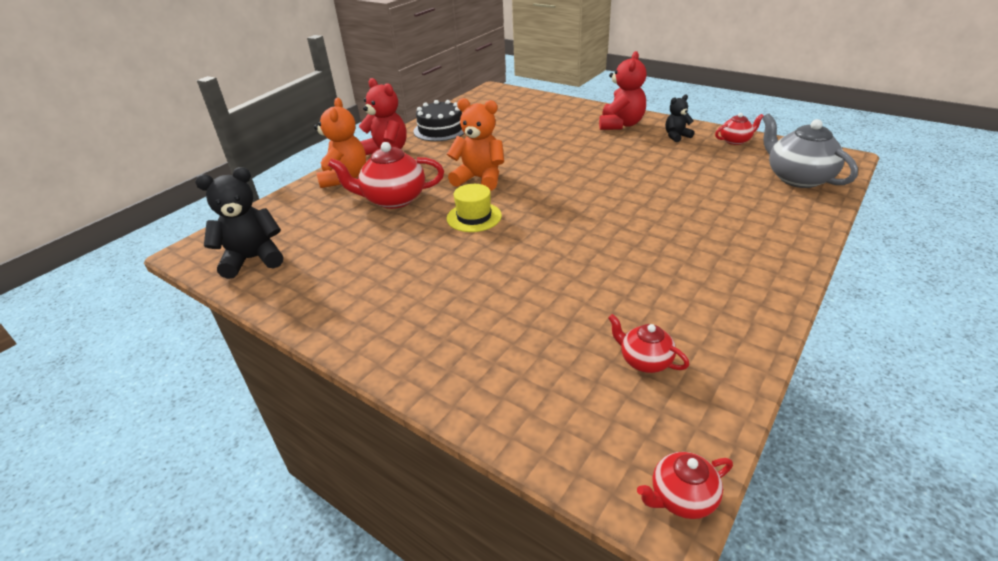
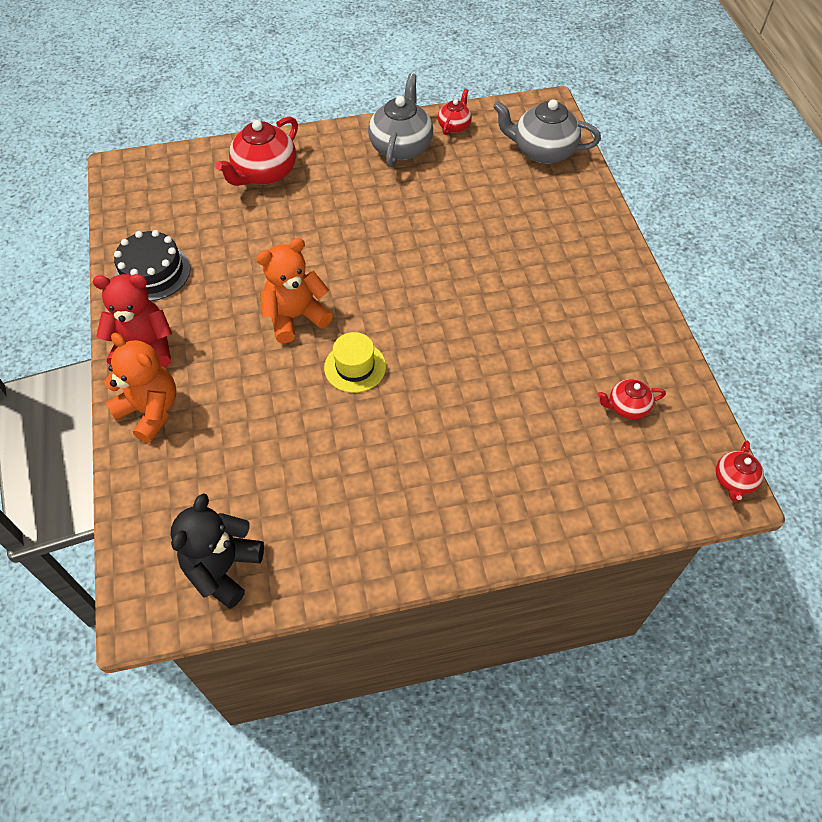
camera: 50 degrees left, 20 degrees up
(393, 199) = (249, 401): red teapot -> red teapot (264, 173)
(621, 124) = (333, 156): red teddy bear -> none
(676, 136) = (401, 147): black teddy bear -> grey teapot

